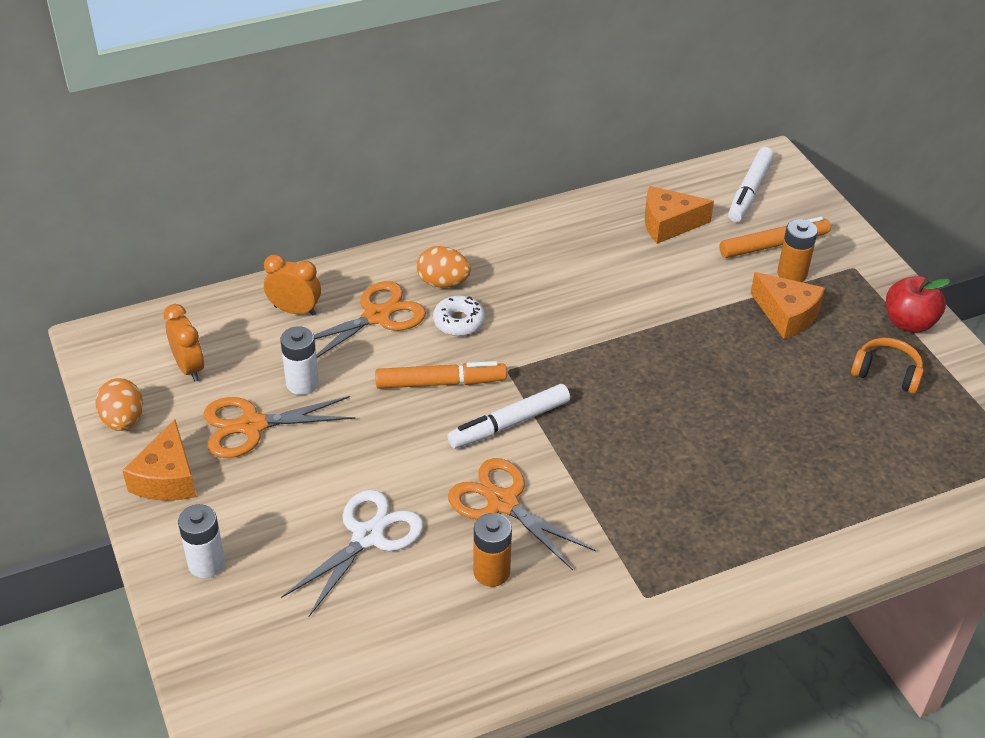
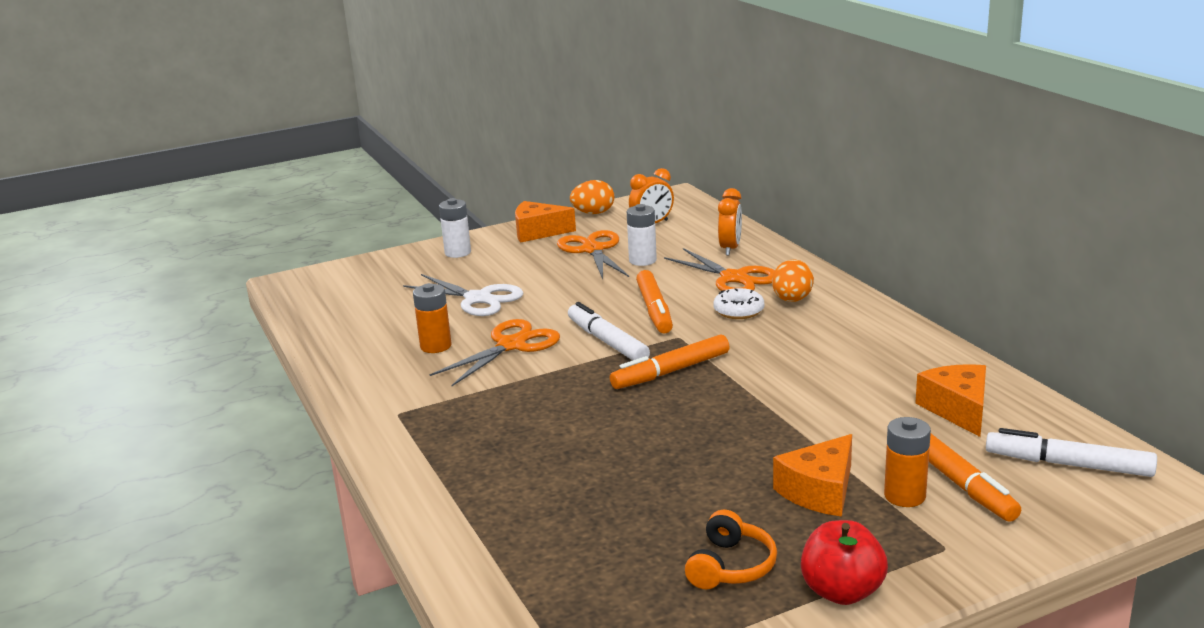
camera: 90 degrees right, 20 degrees down
(582, 381) = (670, 371): none -> orange marker

